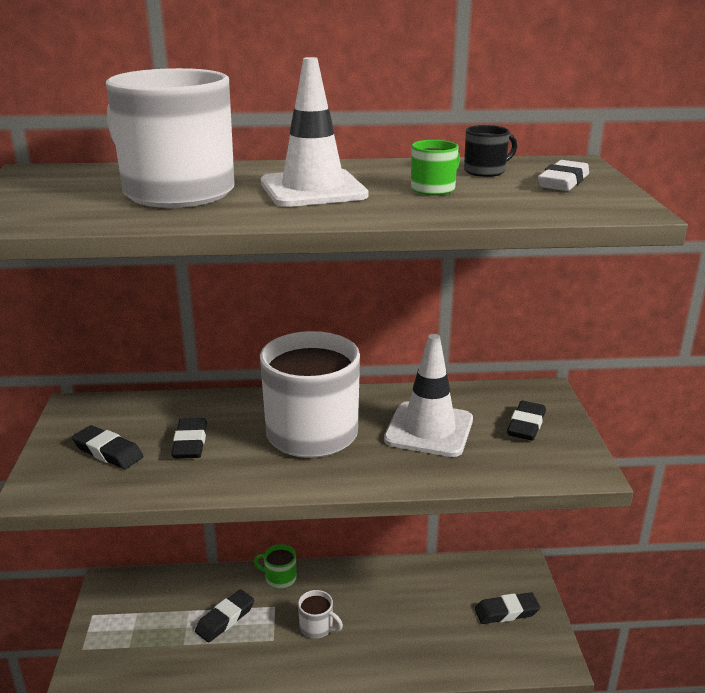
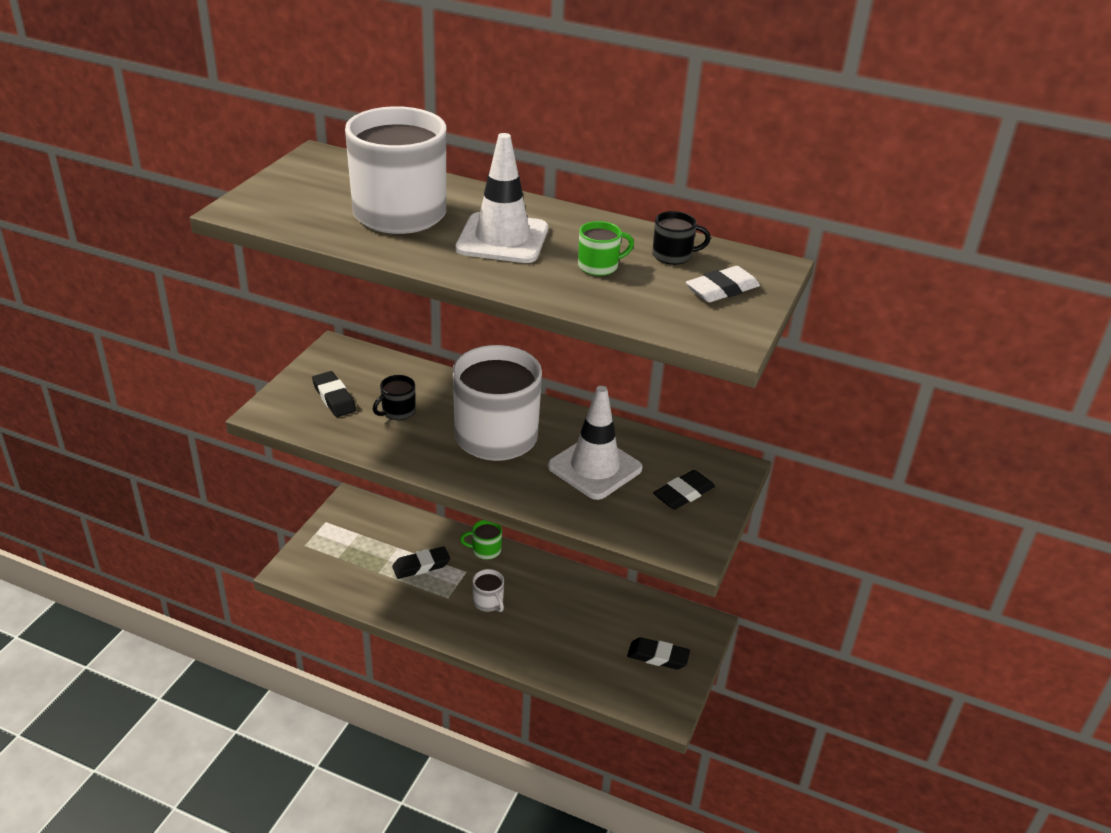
camera: 25 degrees right, 10 degrees up
(190, 443) = (398, 411): black eraser -> black mug
(280, 578) = (485, 550): green mug -> green mug turned 45 degrees counterclockwise

